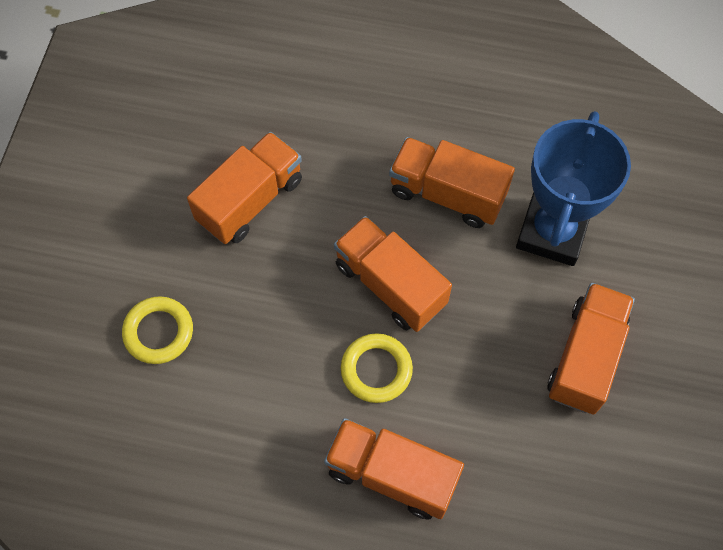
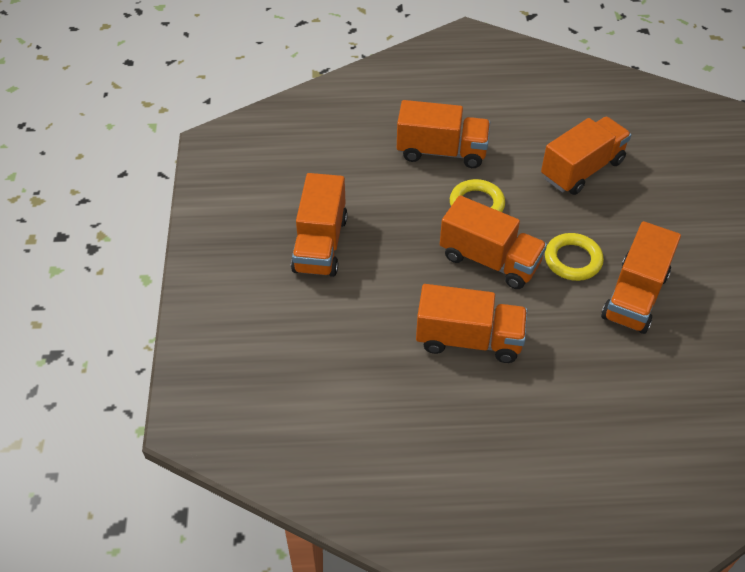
camera: 165 degrees right, 15 degrees down
(158, 332) = (646, 194): yellow ring -> yellow ring (572, 260)
(218, 392) = (582, 169): none -> orange truck
(552, 232) = (367, 328): blue trophy -> none

